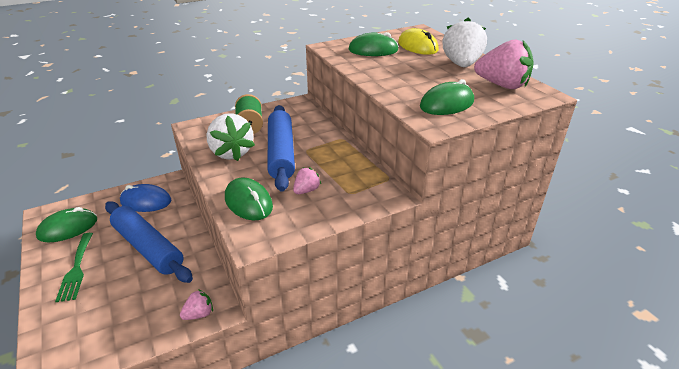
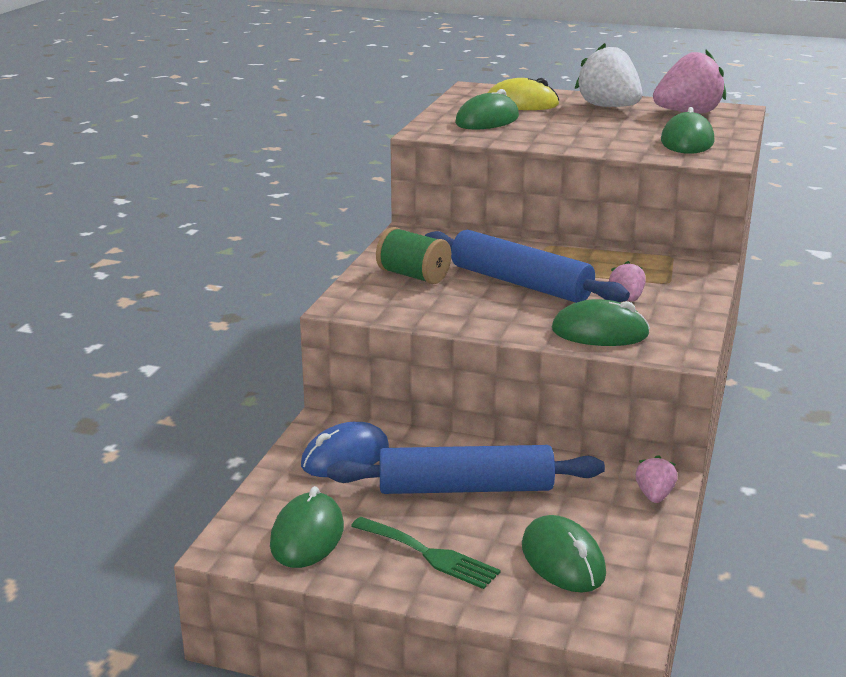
camera: 45 degrees left, 10 degrees down
(102, 314) = (563, 560): none -> green mouse
(231, 153) = (465, 306): white strawberry -> none

